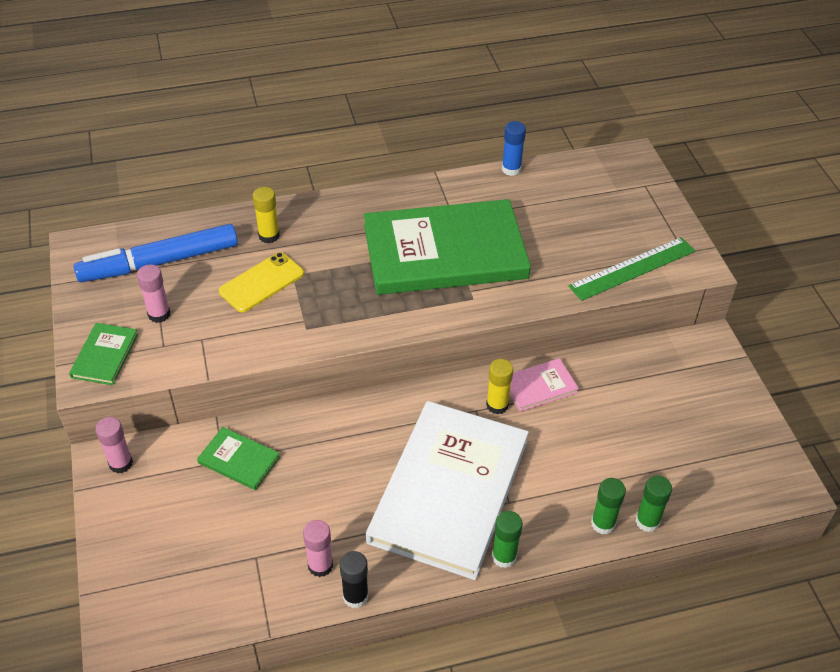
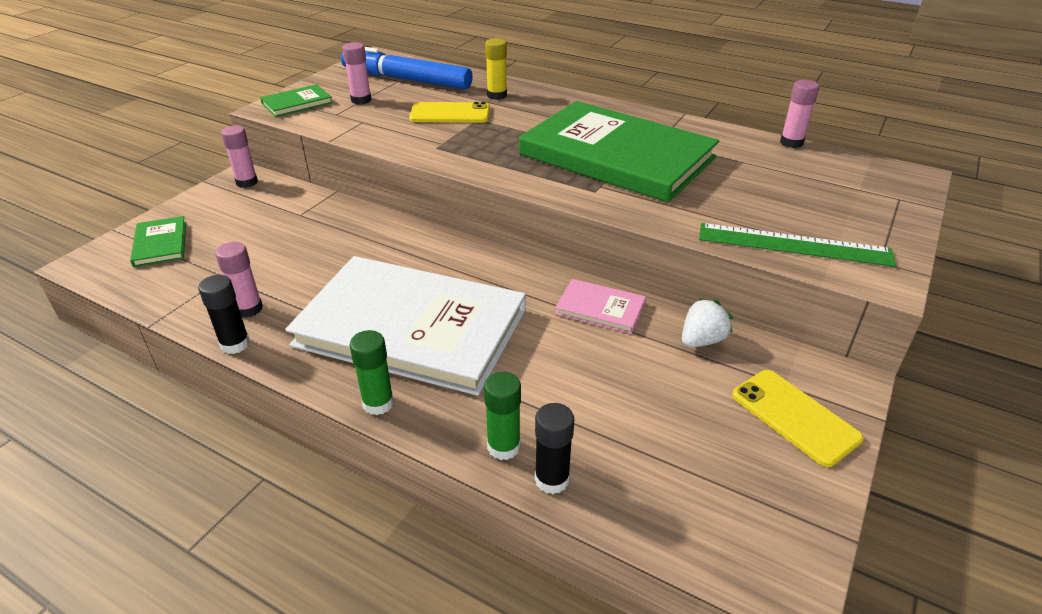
camera: 45 degrees right, 10 degrees down
(239, 460) = (309, 219): green book -> green book (160, 244)
(449, 491) = (411, 328): white book -> white book turned 45 degrees clockwise
(497, 405) = (541, 298): yellow glue stick -> none
(511, 169) = (760, 136): blue glue stick -> none
(536, 164) = (791, 142): none -> pink glue stick
(618, 368) = (701, 340): none -> white strawberry
(647, 521) = (552, 479): green glue stick -> black glue stick
(710, 387) = (794, 417): none -> yellow phone

